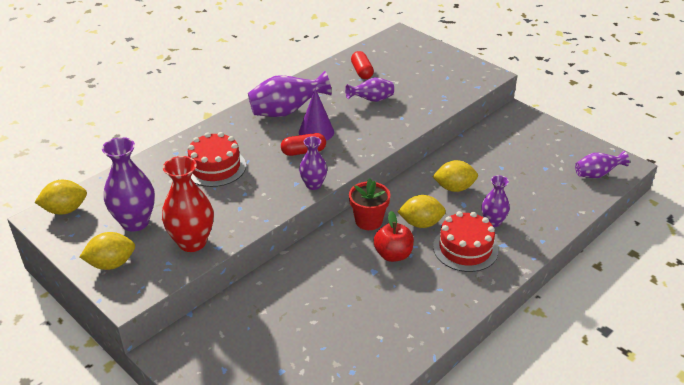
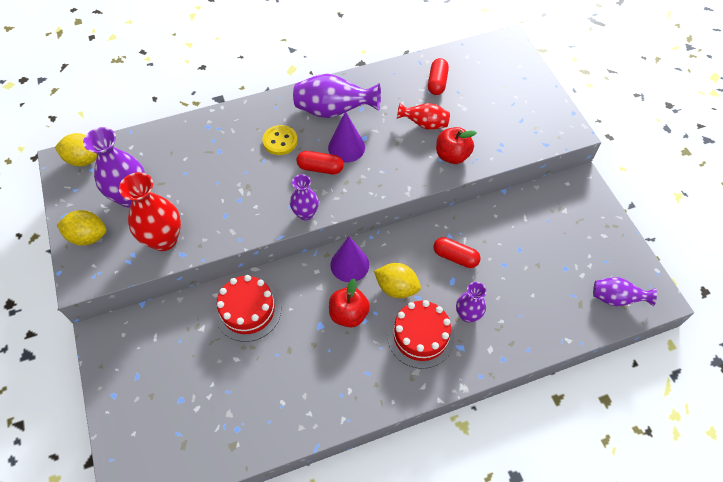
camera: 25 degrees right, 20 degrees up
(215, 167) = (231, 157): red cake -> red cake (248, 310)
(253, 144) = (280, 141): none -> yellow button
(368, 221) = (349, 264): red flower pot -> purple cone
(371, 100) = (424, 124): purple vase -> red vase
(409, 113) = (452, 155): none -> red apple
(454, 188) = (455, 257): yellow lemon -> red capsule

